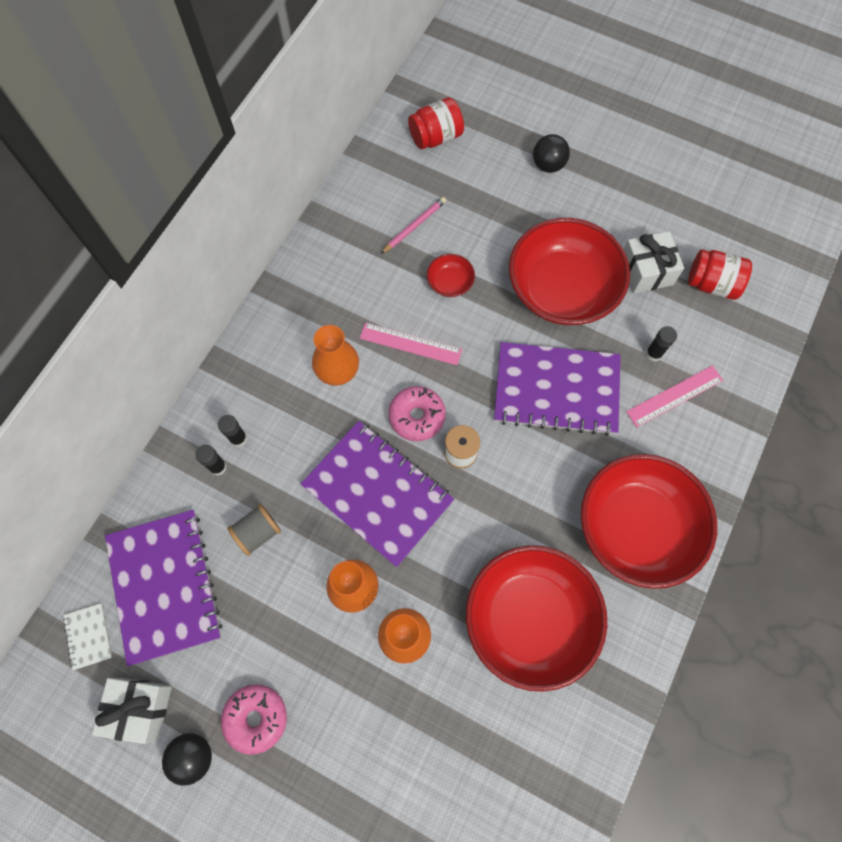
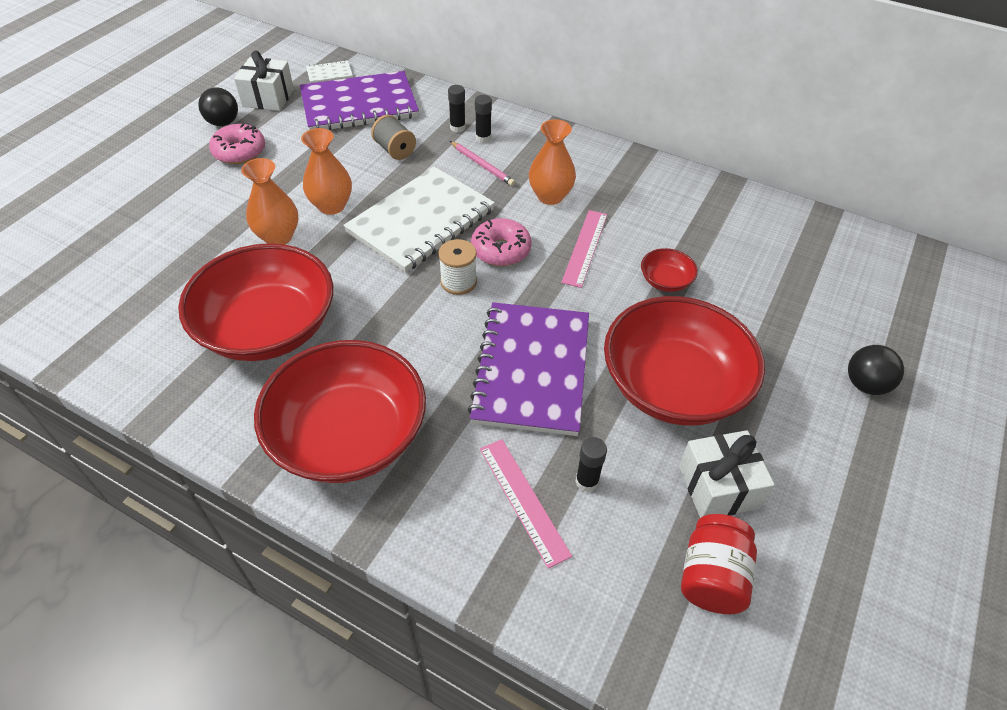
camera: 90 degrees right, 20 degrees down
(378, 493) = (421, 221): purple notebook -> white notebook
(414, 226) = (734, 254): pink pencil -> pink pencil (482, 165)
(436, 137) = (867, 275): red jar -> none

